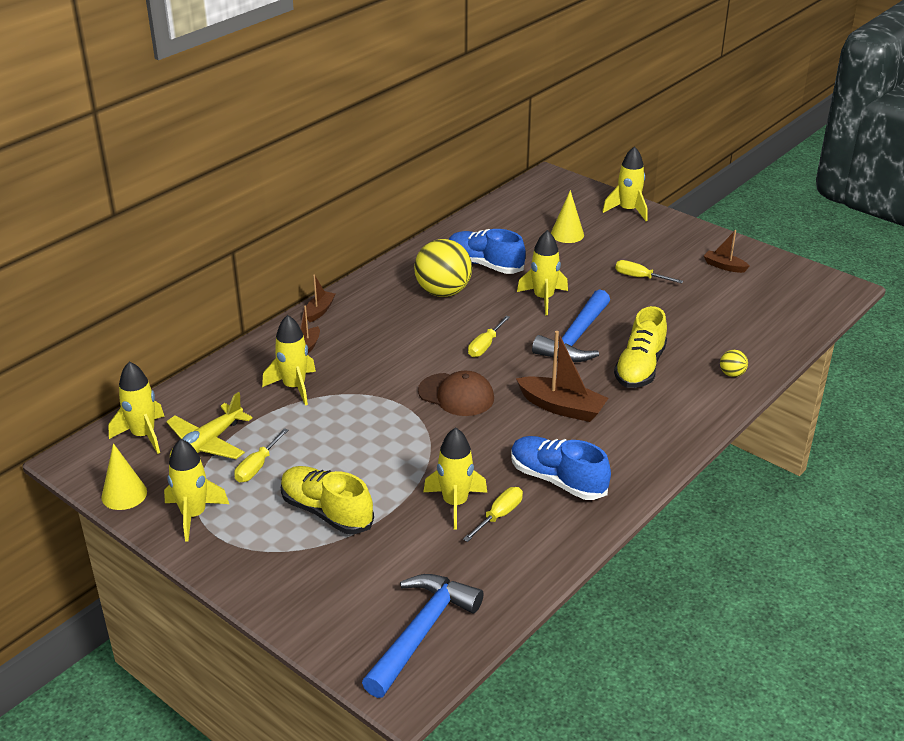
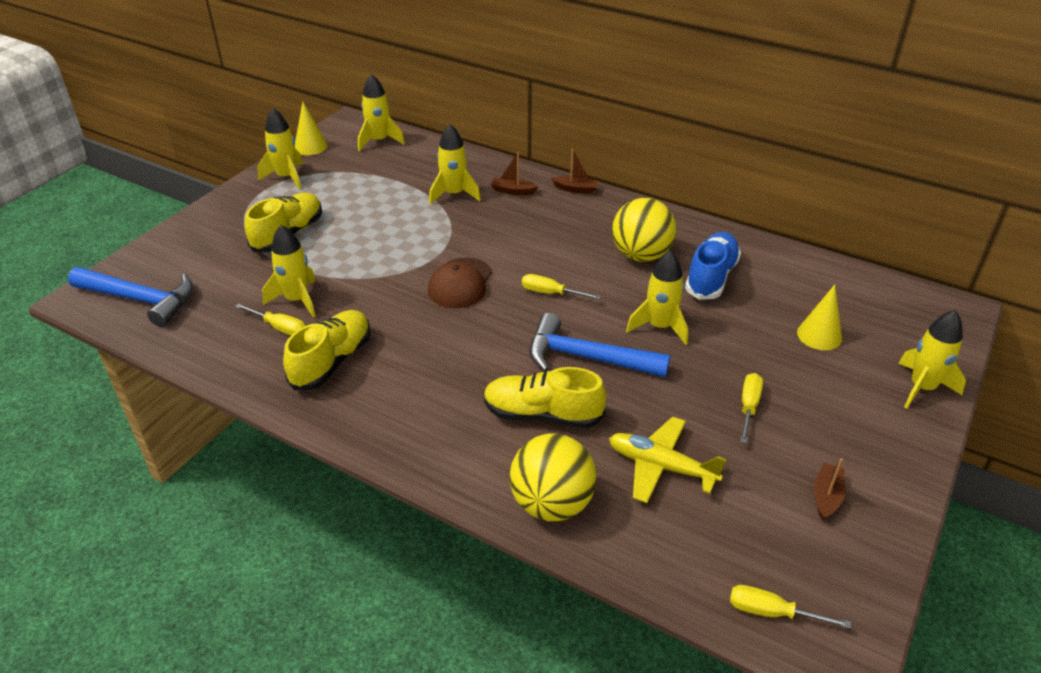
camera: 80 degrees right, 5 degrees up
(207, 443) = (372, 168): yellow plane -> yellow plane (661, 466)
(257, 466) = (345, 194): yellow screwdriver -> yellow screwdriver (772, 612)
(557, 480) = (332, 361): blue shoe -> yellow shoe
(562, 407) = (452, 356): brown boat -> none
(732, 374) = (551, 504): yellow ball -> yellow ball, size x2.29

